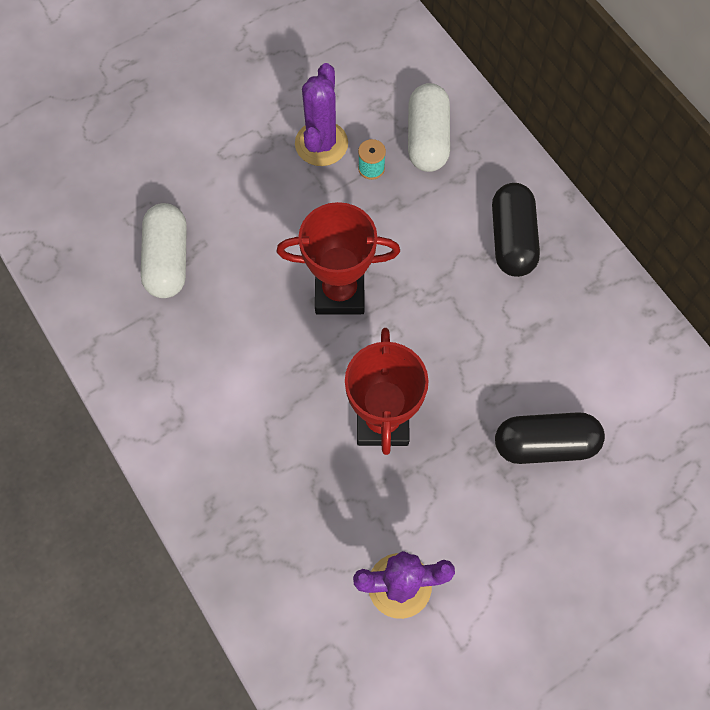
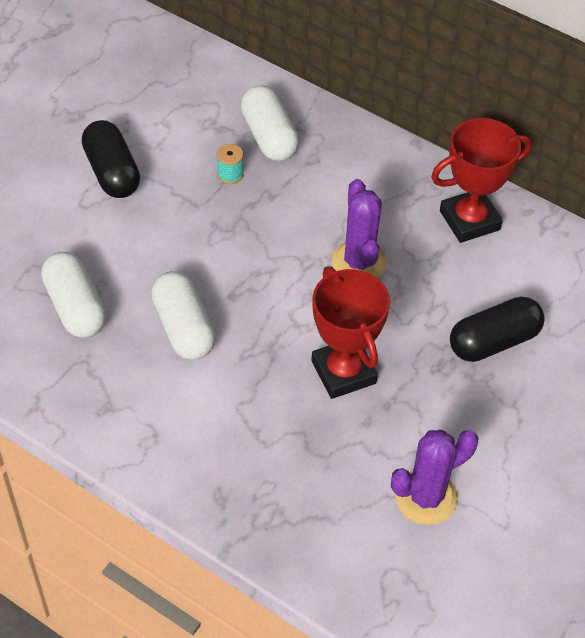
camera: 25 degrees left, 15 degrees down
(255, 318) = (183, 328): none -> white capsule
(321, 144) = (174, 168): purple cactus -> purple cactus (358, 262)
(339, 292) = (252, 282): red trophy -> red trophy (469, 220)
(511, 239) = (383, 192): black capsule -> black capsule (112, 172)

